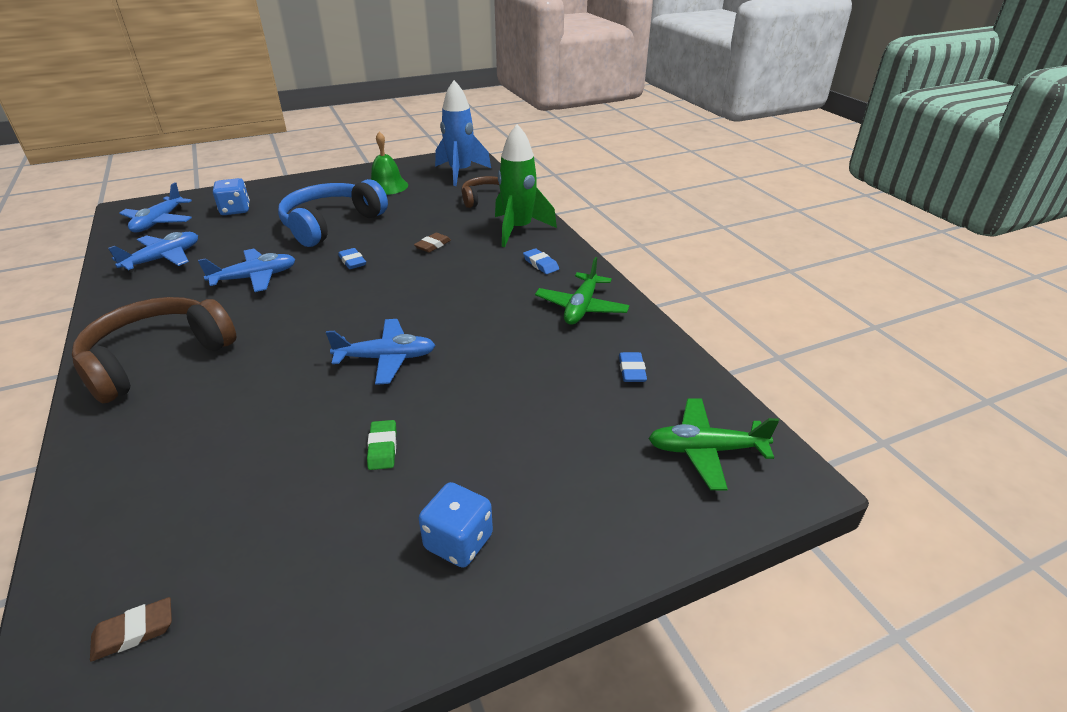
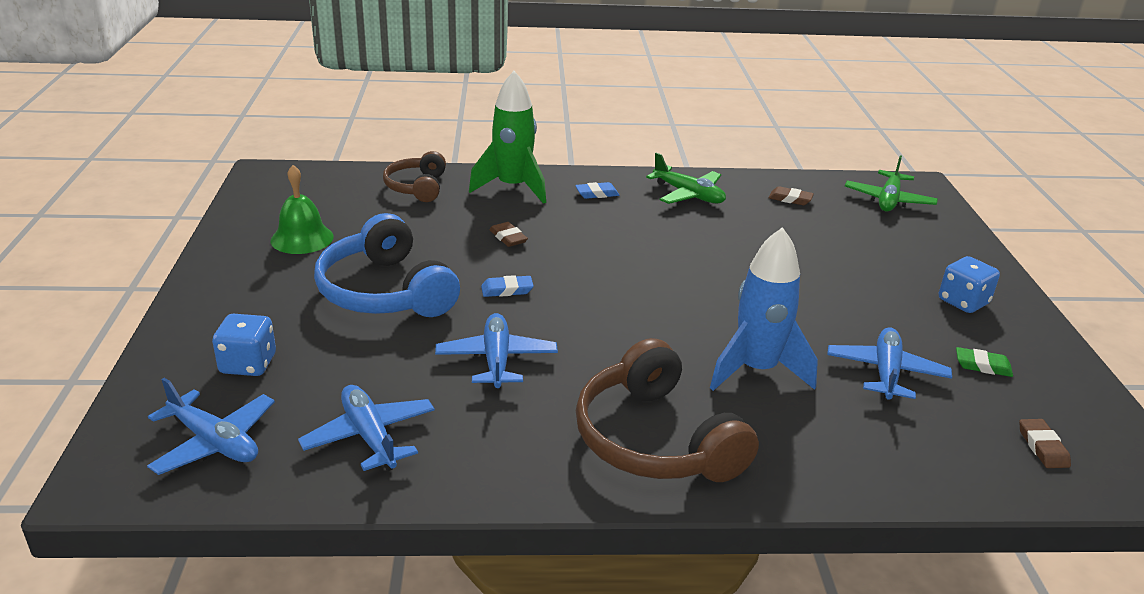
camera: 70 degrees left, 5 degrees down
(382, 448) = (855, 317): green eraser -> green eraser (982, 366)
(386, 358) = (724, 297): blue plane -> blue plane (886, 373)
(460, 173) = (318, 187): blue rocket -> blue rocket (756, 370)
(632, 370) = (790, 199): blue eraser -> brown eraser

